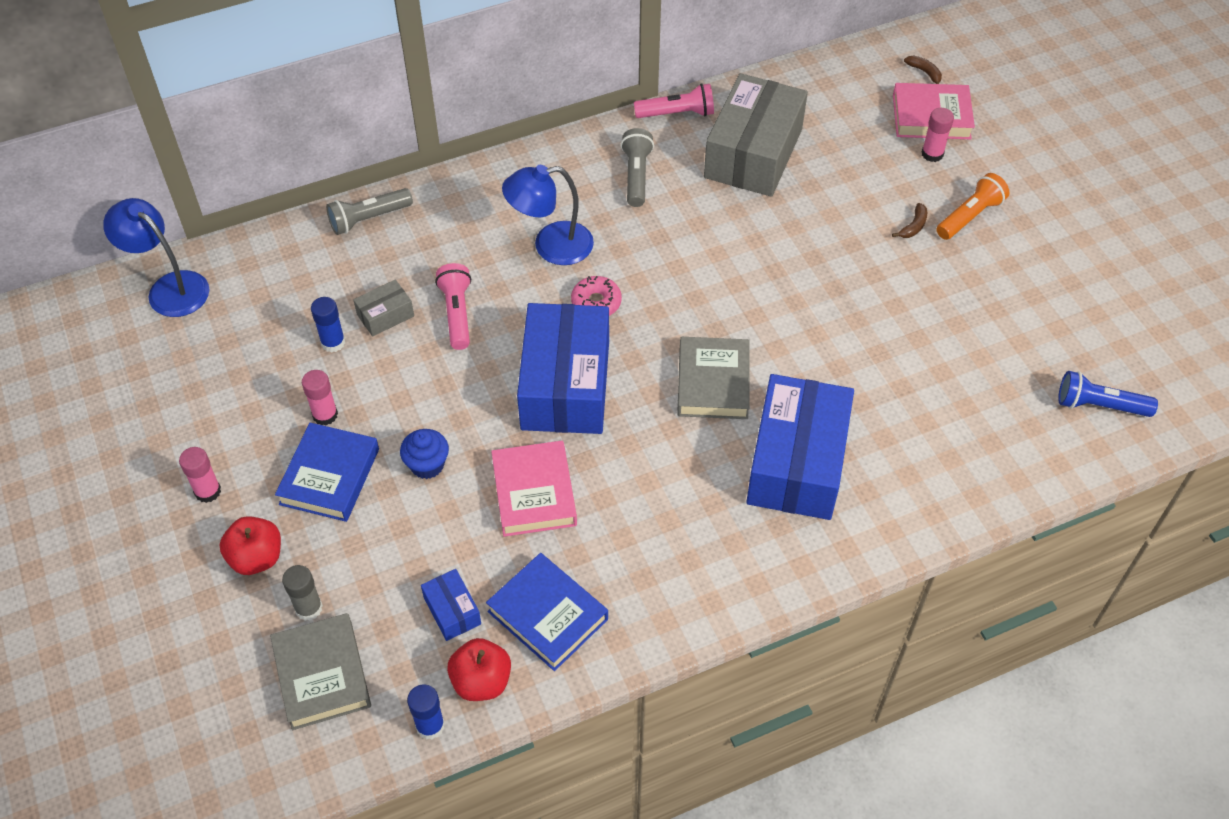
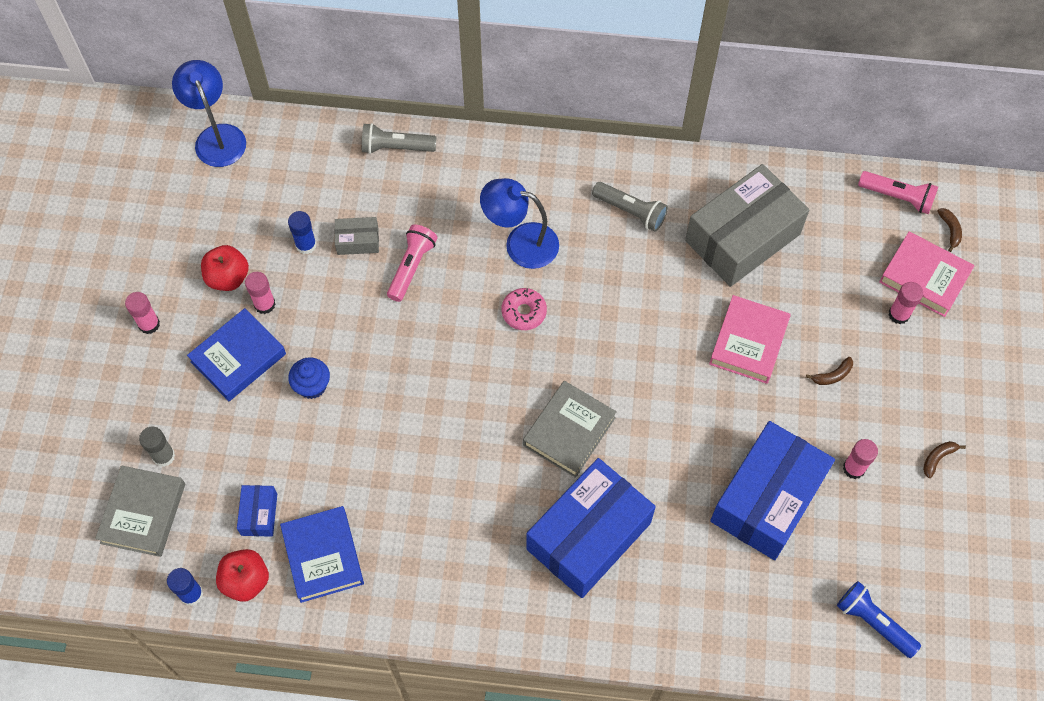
camera: 30 degrees right, 10 degrees up
(256, 558) = (152, 396): red apple -> red apple (228, 278)
(534, 493) = (374, 451): pink book -> pink book (748, 342)
(565, 385) = (454, 373): blue box -> blue box (767, 499)
(636, 176) = (630, 211): grey flashlight -> grey flashlight turned 90 degrees clockwise
(677, 113) = (703, 167): pink flashlight -> pink flashlight (897, 197)
(969, 216) = (889, 391): orange flashlight -> none
(987, 291) = (854, 468): none -> pink glue stick
(1050, 249) = (938, 458): none -> brown banana

